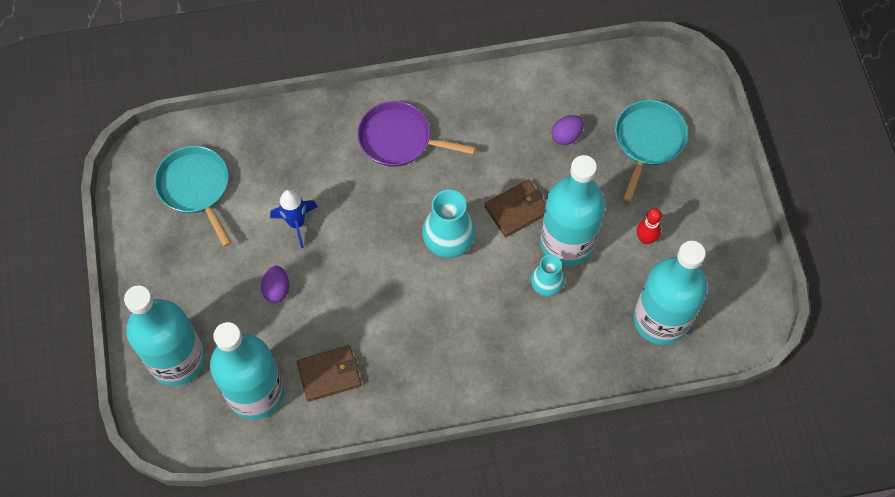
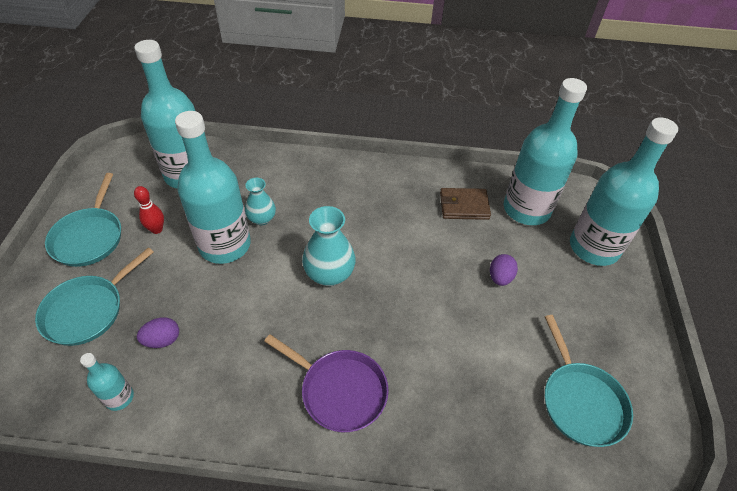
camera: 165 degrees left, 15 degrees down
(296, 223) = (472, 331): blue rocket -> none
(517, 210) = (253, 283): brown wallet -> none
(570, 85) = (119, 397): none -> turquoise bottle
(704, 210) = (89, 237): none -> turquoise pan

